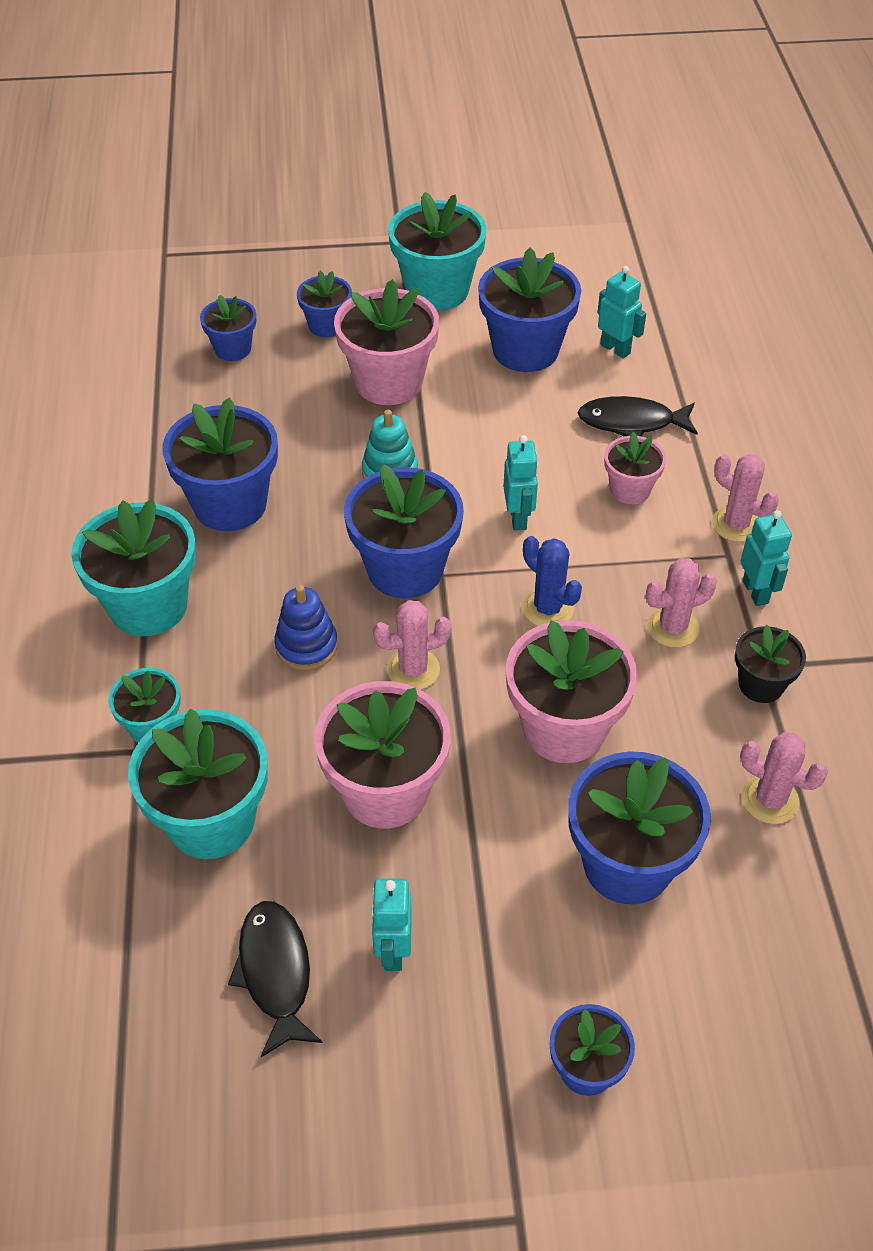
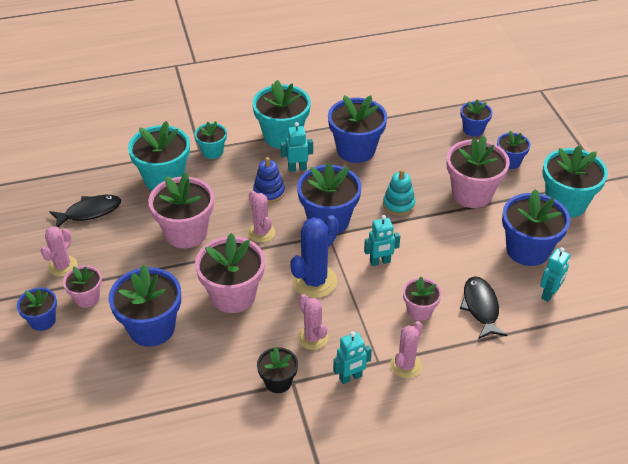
camera: 80 degrees right, 5 degrees down
(393, 951) = (101, 247): turquoise robot -> turquoise robot (297, 168)
(534, 980) = (87, 298): none -> pink flower pot
(548, 609) = (314, 281): blue cactus -> blue cactus, size x1.55
(770, 800) = (197, 388): pink cactus -> pink cactus (63, 266)

